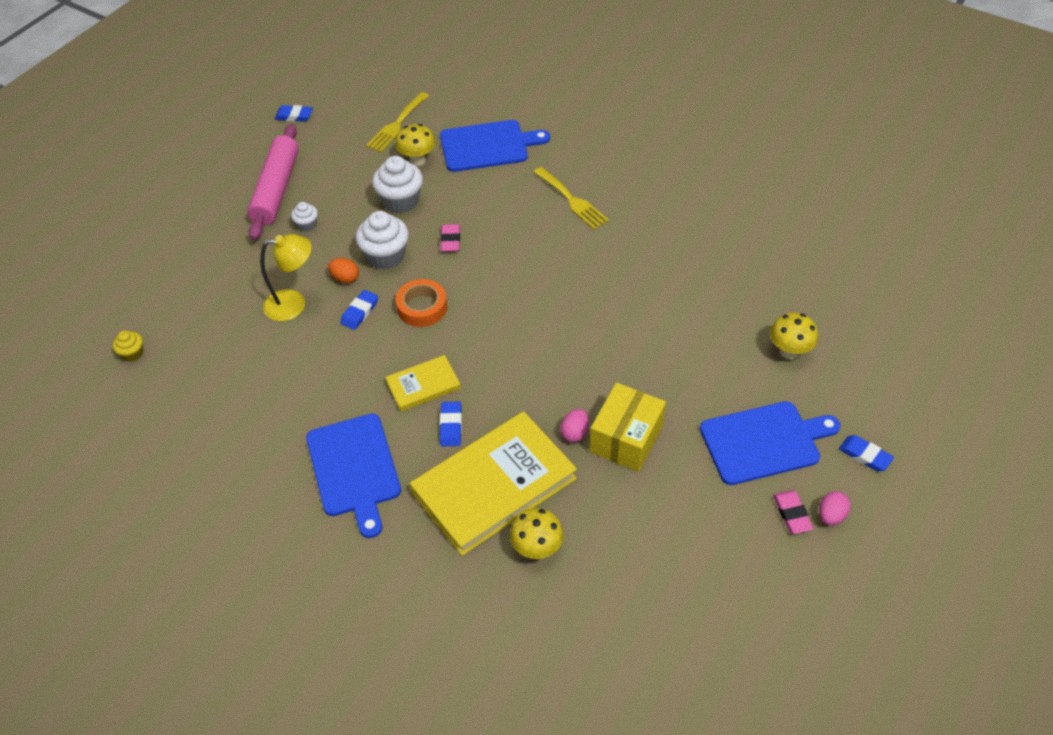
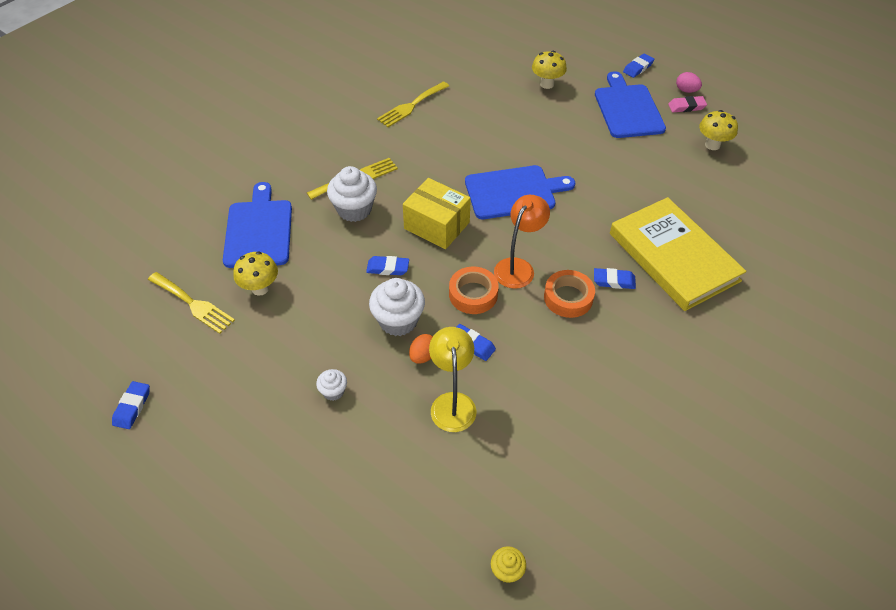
camera: 85 degrees left, 0 degrees up
(276, 189) = (264, 424): pink rolling pin -> none
(354, 469) = (661, 352): blue cutting board -> blue cutting board (513, 192)
(400, 201) = (319, 305): white cupcake -> white cupcake (354, 209)
(423, 385) = (568, 298): yellow book -> orange tape
(450, 240) = (388, 268): pink eraser -> blue eraser
(462, 341) = (518, 267): none -> orange lamp
(537, 548) = (729, 236): yellow mushroom -> yellow mushroom (712, 145)
(575, 433) = (621, 204): pink egg -> none
(626, 439) = (626, 176): yellow box -> yellow box (437, 225)
(703, 227) = (411, 106): none -> yellow fork

